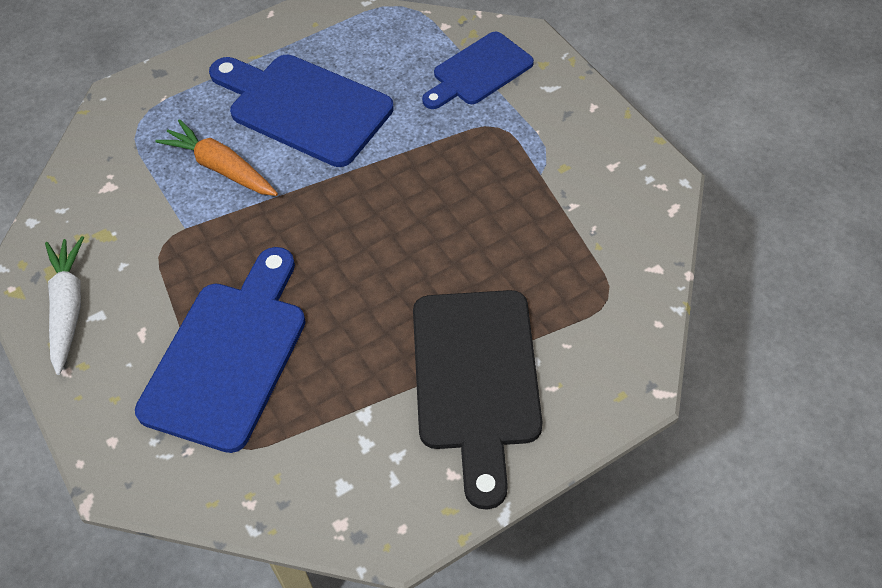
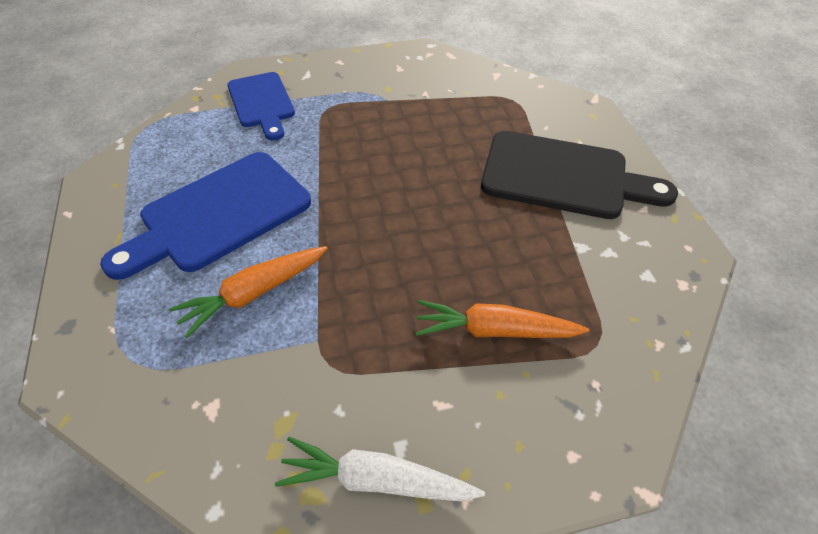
camera: 75 degrees left, 5 degrees down
(229, 356) = (494, 330): blue cutting board -> orange carrot

